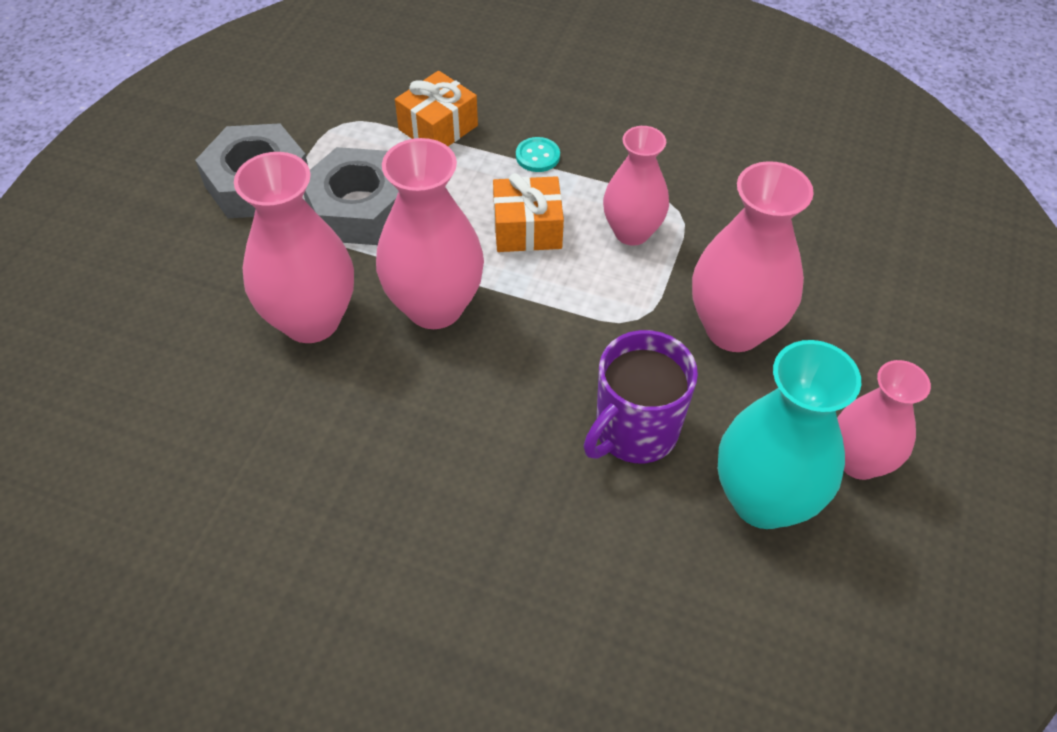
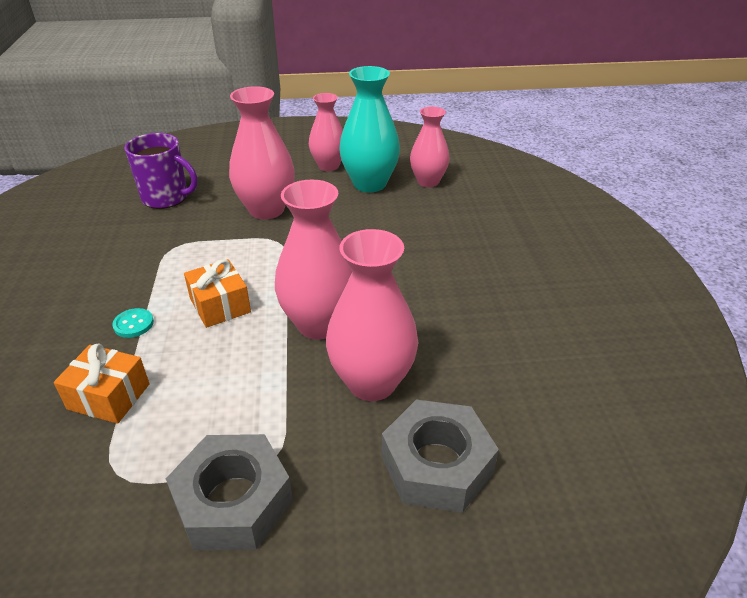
camera: 115 degrees left, 15 degrees down
(359, 208) = (237, 406): grey nut -> grey nut (437, 464)
(632, 232) = (202, 260): pink vase -> pink vase (428, 181)
(634, 432) = (359, 224): purple mug -> purple mug (166, 198)

